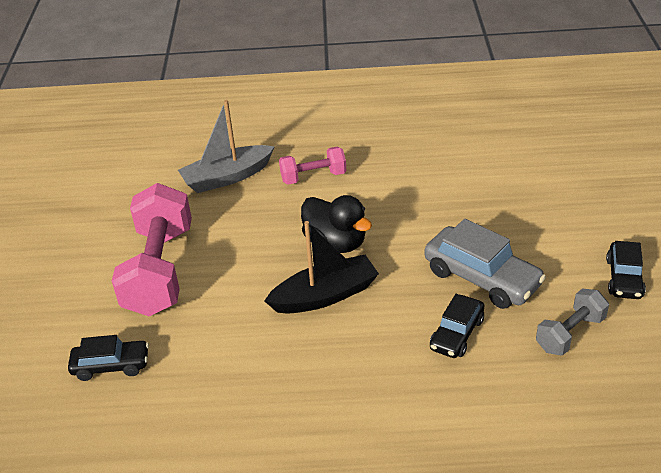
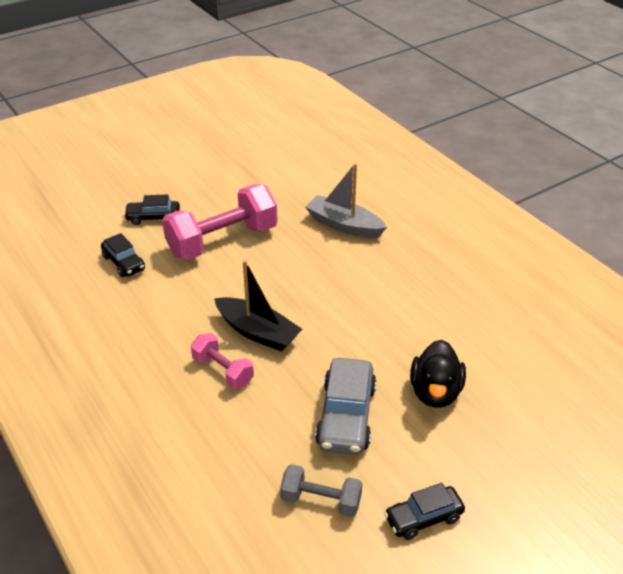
camera: 55 degrees right, 0 degrees up
(313, 177) = (385, 268): pink dumbbell -> pink dumbbell (223, 371)
(335, 243) = (319, 313): black duck -> black duck (435, 392)
(456, 334) = (269, 425): black car -> black car (153, 217)

